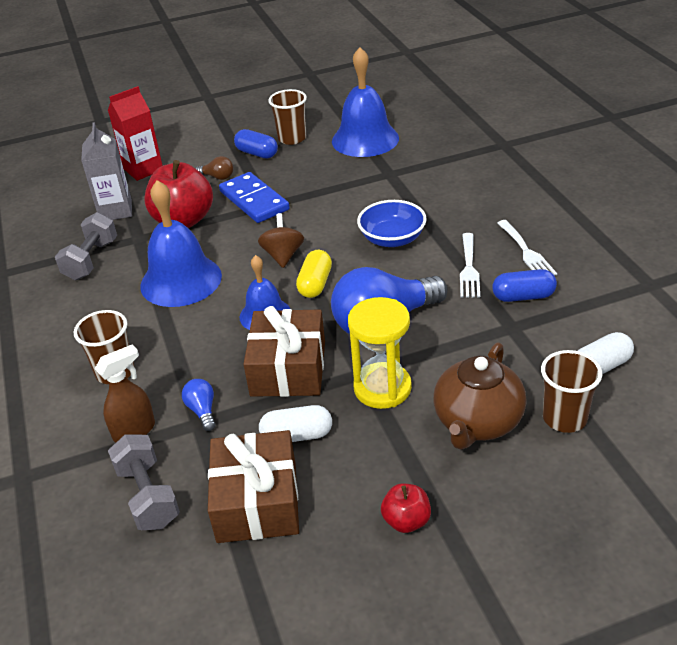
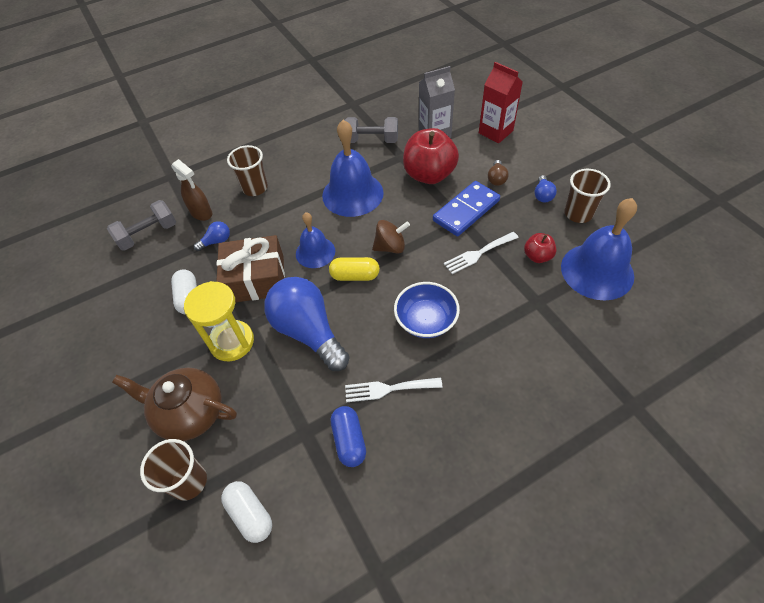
camera: 80 degrees right, 15 degrees up
(257, 153) = (542, 195): blue capsule -> blue light bulb
(257, 501) = (135, 289): brown gift -> none
(406, 521) = (104, 375): red apple -> red apple (537, 256)
(526, 252) = (421, 440): white fork -> white fork (478, 254)

